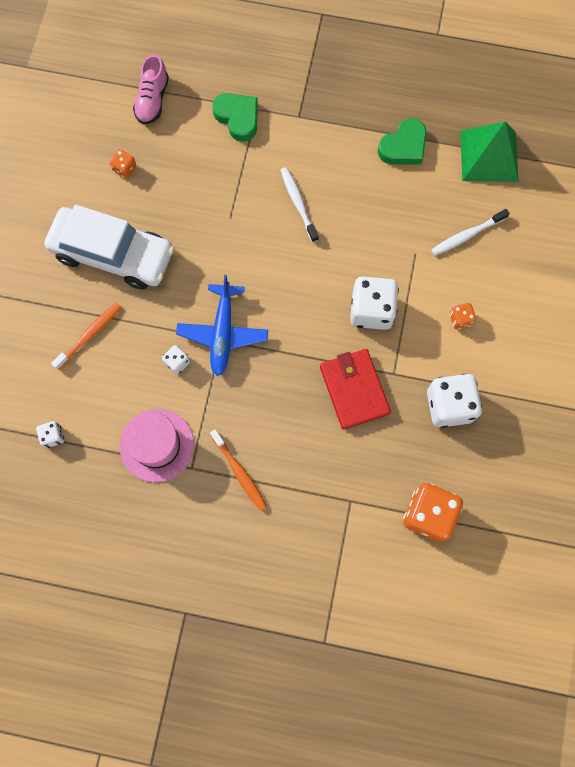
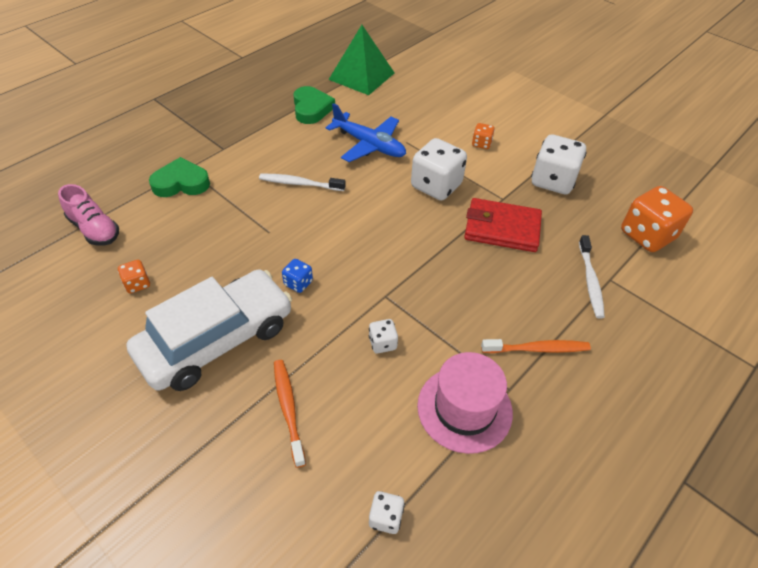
camera: 60 degrees left, 25 degrees down
(194, 272) = (298, 283): none -> blue dice
(223, 333) = (379, 291): blue plane -> blue plane (369, 145)
(467, 235) = (414, 111): white toothbrush -> white toothbrush (590, 281)

